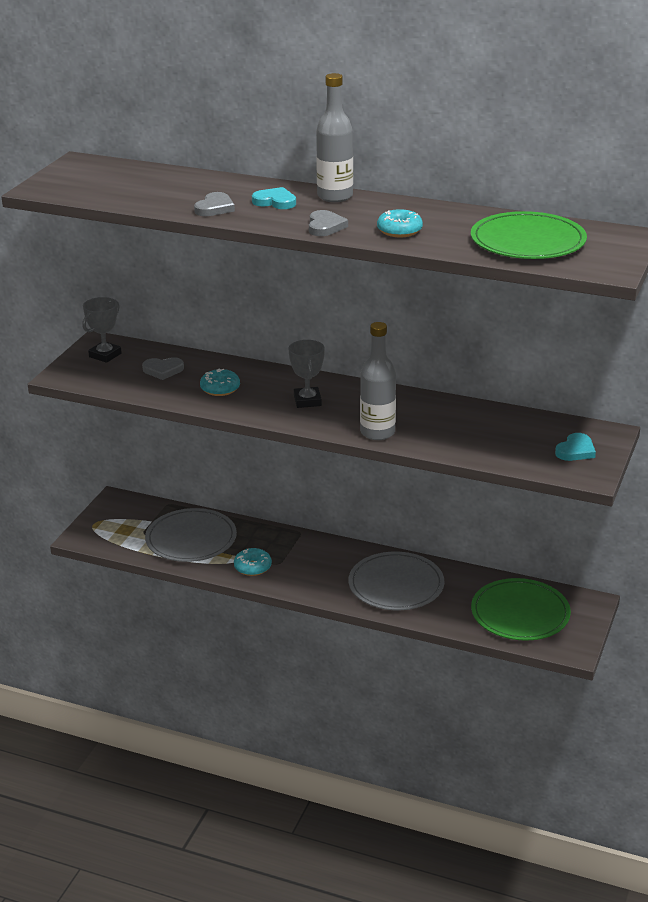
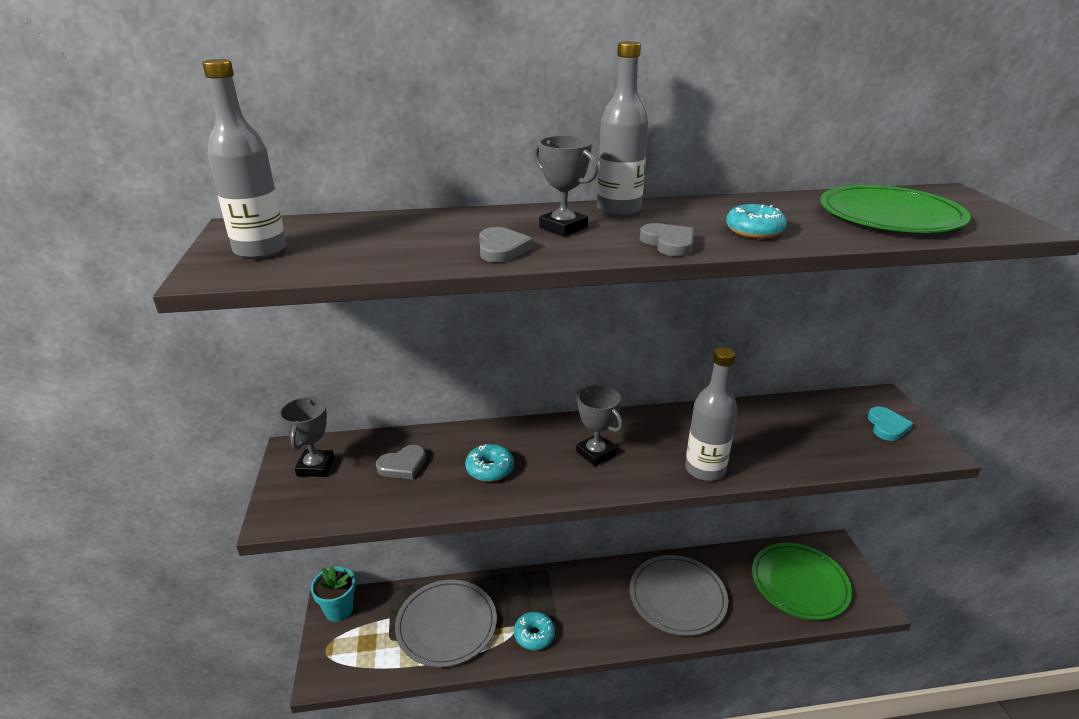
camera: 30 degrees left, 0 degrees up
(76, 179) = (260, 250): none -> grey bottle
(118, 504) = (339, 609): none -> turquoise flower pot
(275, 202) = (563, 227): turquoise heart -> grey trophy

